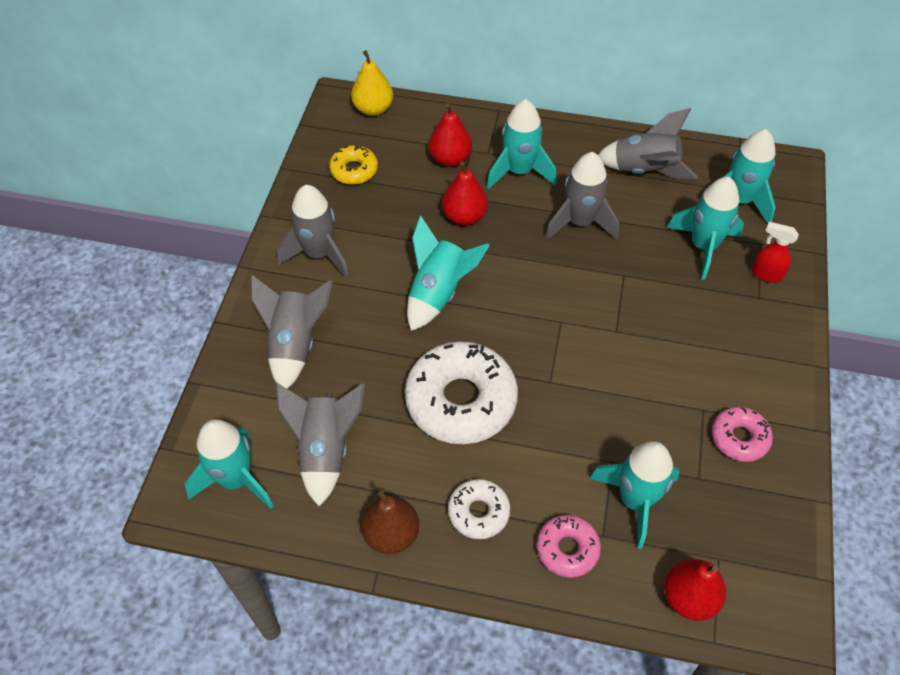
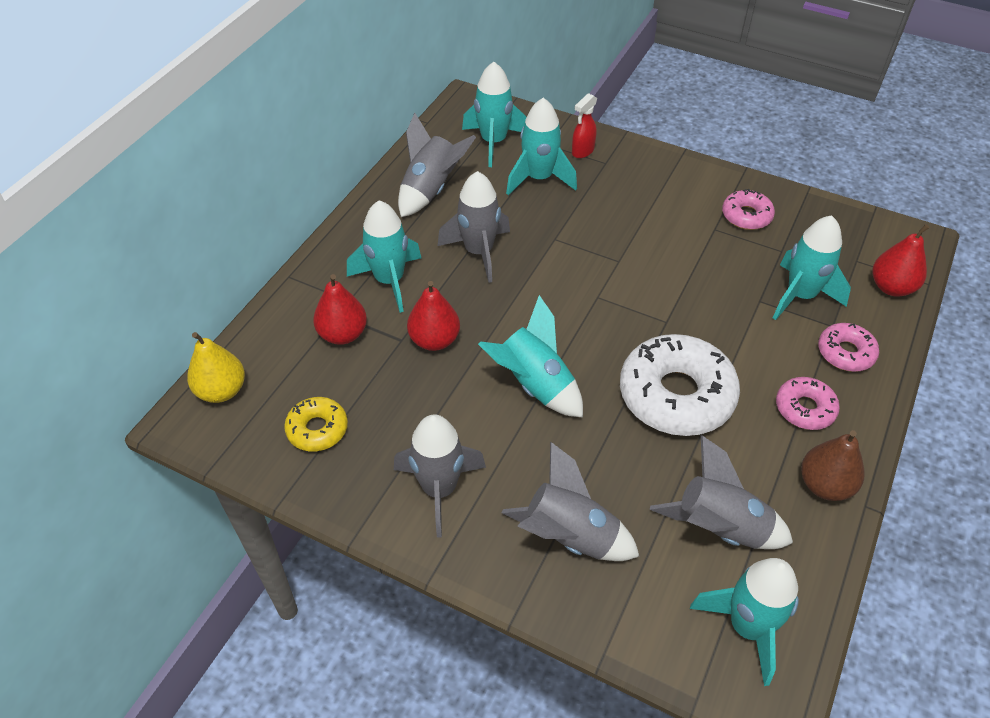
camera: 75 degrees left, 5 degrees down
(478, 512) = (804, 409): white donut -> pink donut

